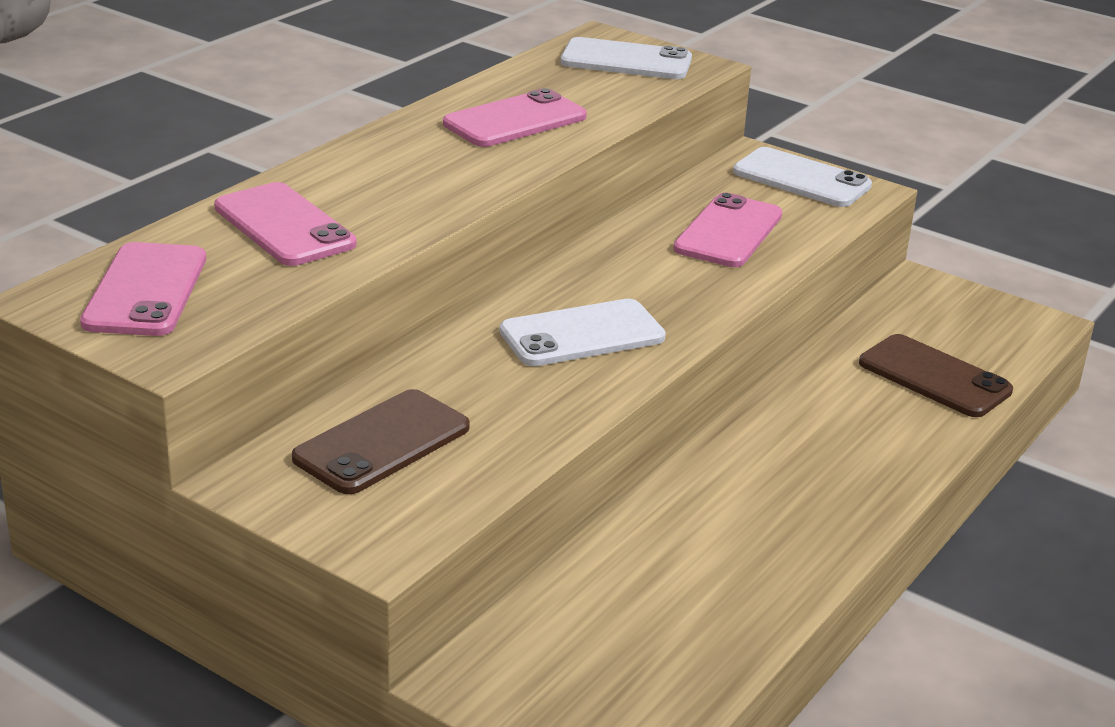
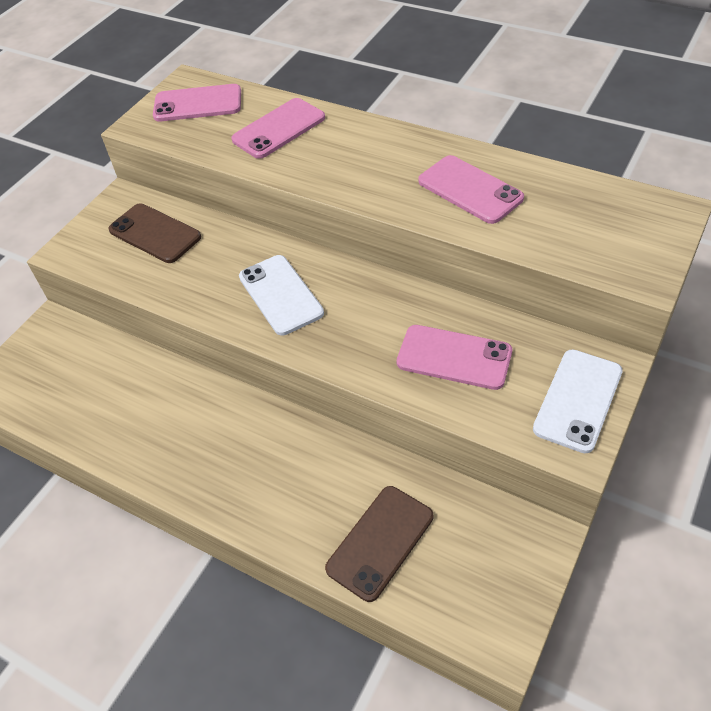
camera: 90 degrees right, 20 degrees up
(626, 61) = (626, 231): white phone -> none

